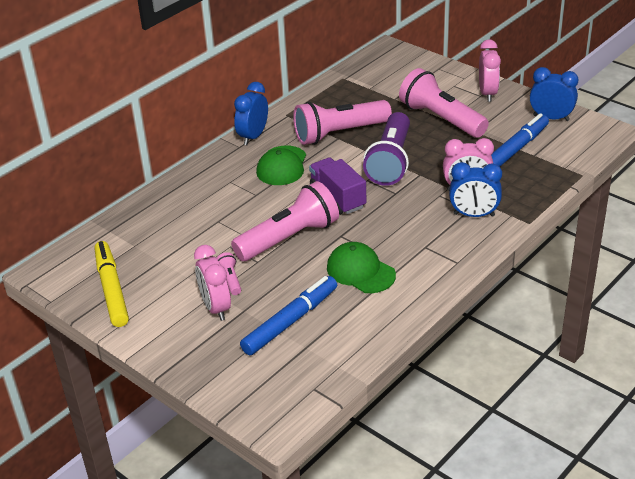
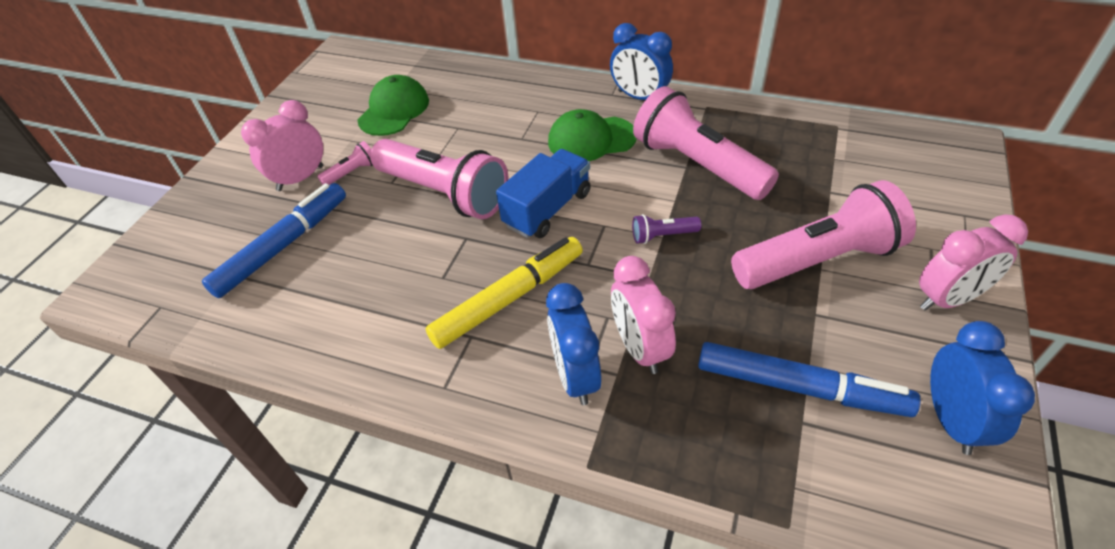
camera: 70 degrees right, 10 degrees up
(111, 289) = (320, 99): yellow marker -> yellow marker (509, 298)
(253, 136) = (639, 97): blue clock -> blue clock turned 150 degrees counterclockwise
(290, 321) = (283, 246): blue marker -> blue marker turned 75 degrees counterclockwise
(337, 198) = (547, 209): purple truck -> blue truck
(360, 271) = (394, 281): green cap -> green cap (394, 110)
(390, 161) = (662, 236): purple flashlight -> purple flashlight, size x0.42
(441, 119) = (818, 260): pink flashlight -> pink flashlight turned 45 degrees clockwise

